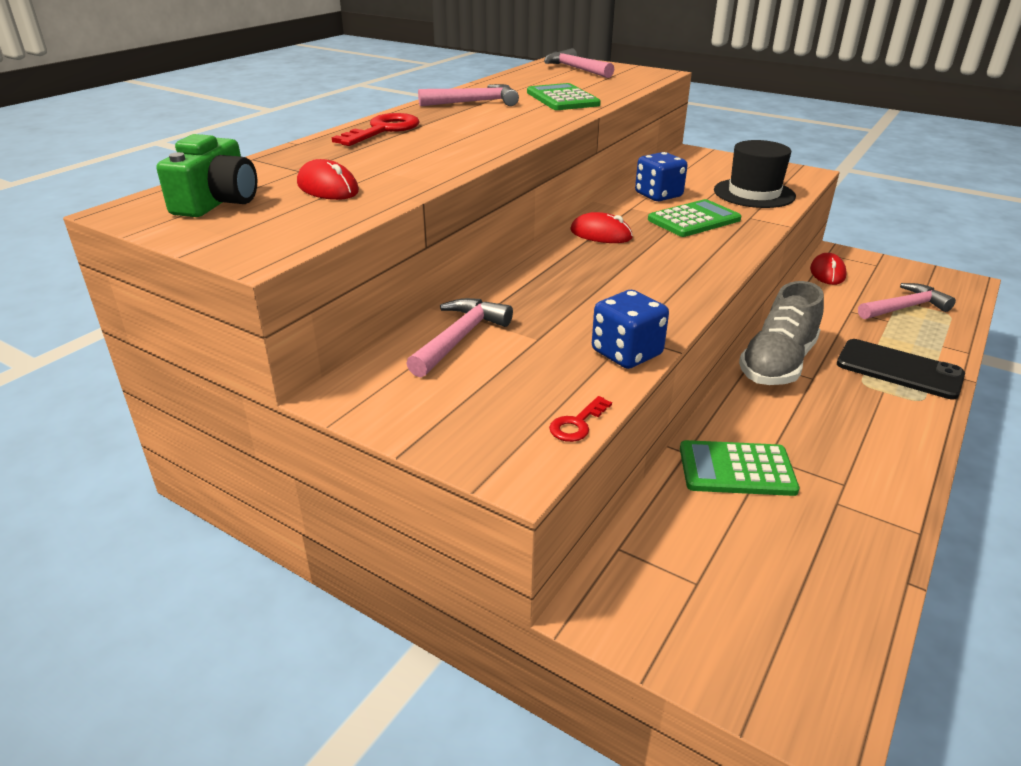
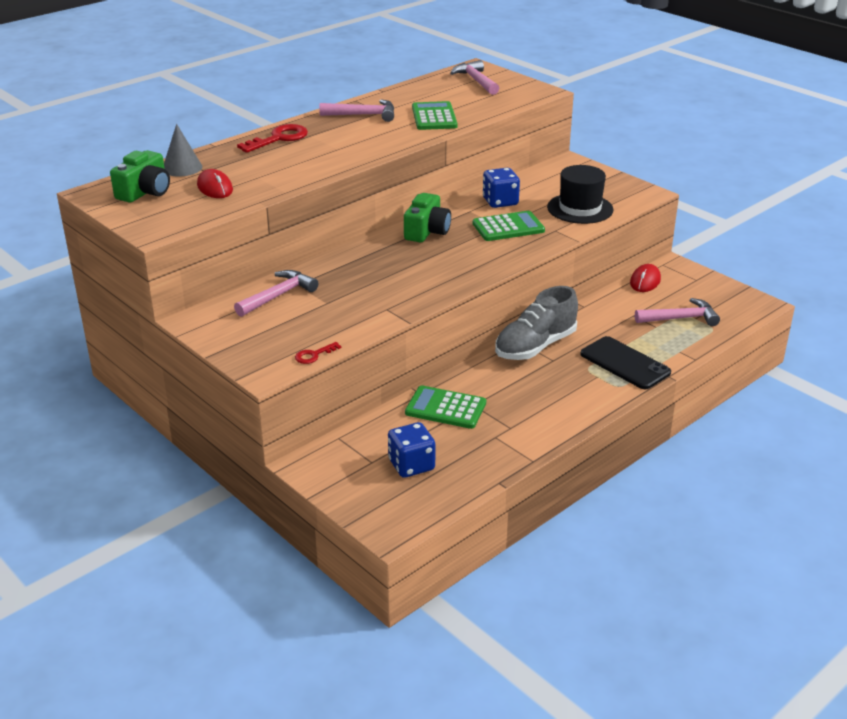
camera: 15 degrees right, 0 degrees up
(262, 169) = (182, 168): none -> grey cone
(601, 234) = (427, 231): red mouse -> green camera
(626, 353) = (375, 319): blue dice -> blue dice (411, 465)

